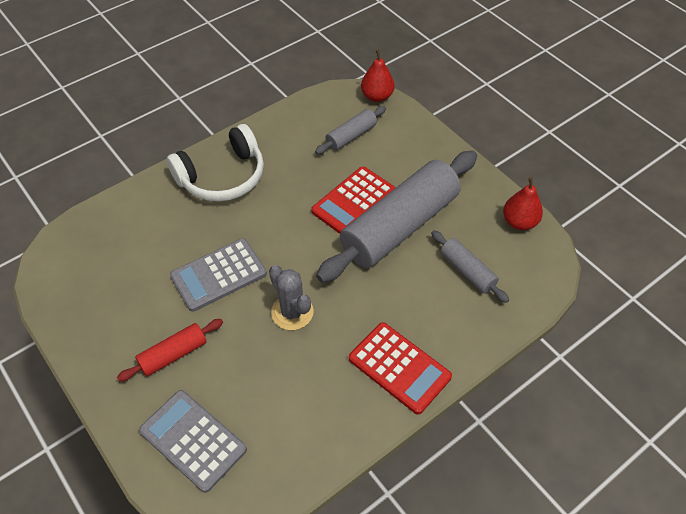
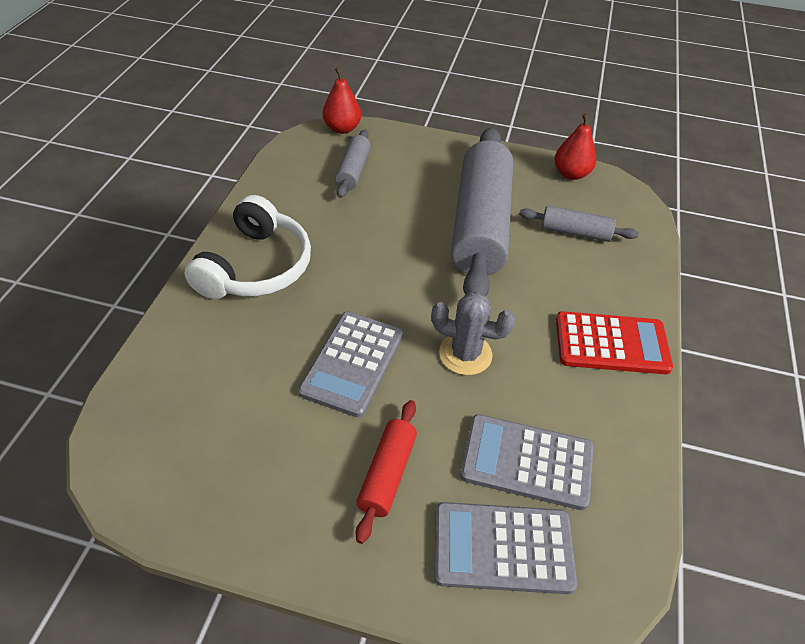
camera: 40 degrees left, 5 degrees down
(258, 403) = (527, 462): none -> grey calculator
(354, 201) = (417, 225): red calculator -> none

